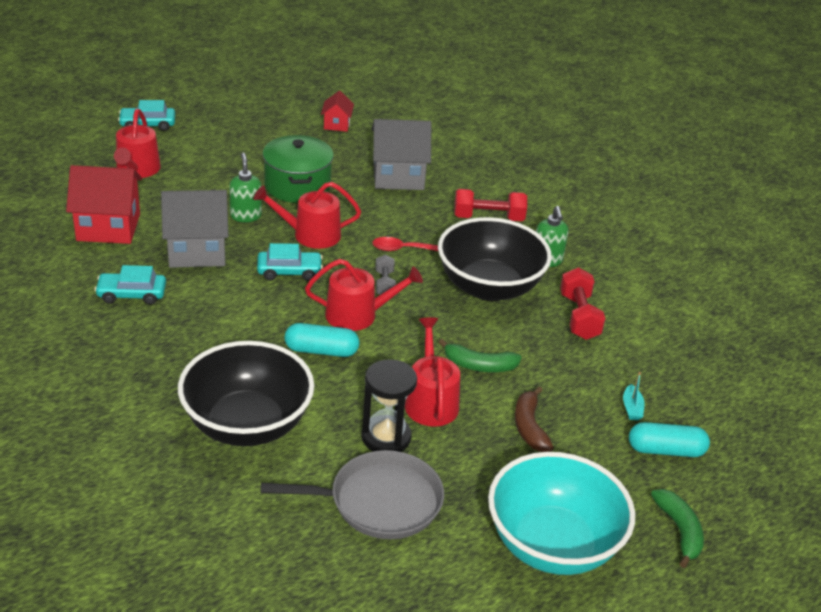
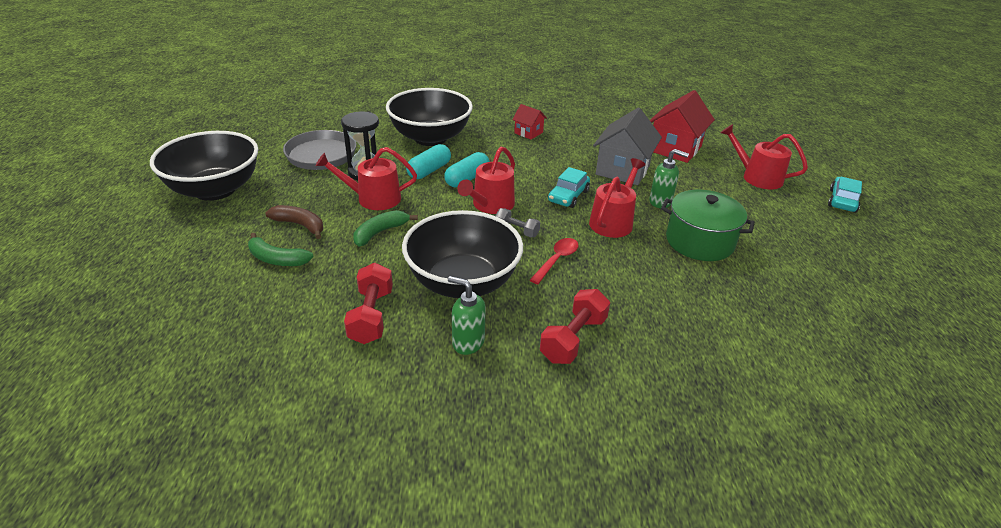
camera: 125 degrees right, 0 degrees up
(131, 294) = (587, 138): turquoise car -> none
(337, 124) = (830, 312): red house -> red house (528, 133)
(398, 176) = (692, 310): grey house -> none
(430, 401) = (373, 198): red watering can -> red watering can turned 150 degrees clockwise
(552, 545) = (215, 190): turquoise bowl -> black bowl
(579, 316) = (371, 316): red dumbbell -> red dumbbell turned 60 degrees clockwise
(632, 408) = (247, 282): turquoise boat -> none
(666, 450) = (193, 274): turquoise capsule -> turquoise capsule (429, 170)
(679, 531) = (141, 239): green banana -> green banana (277, 259)

